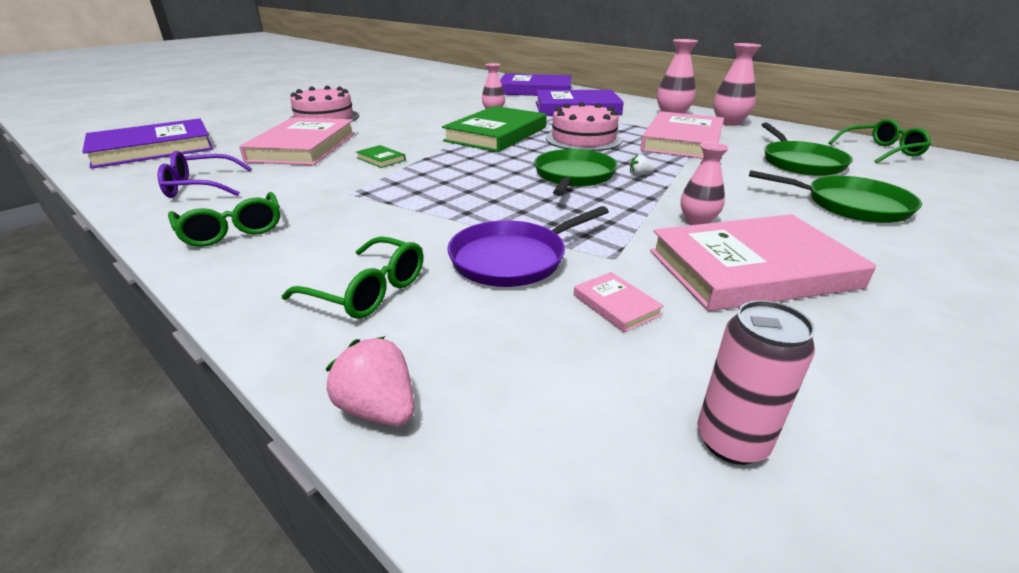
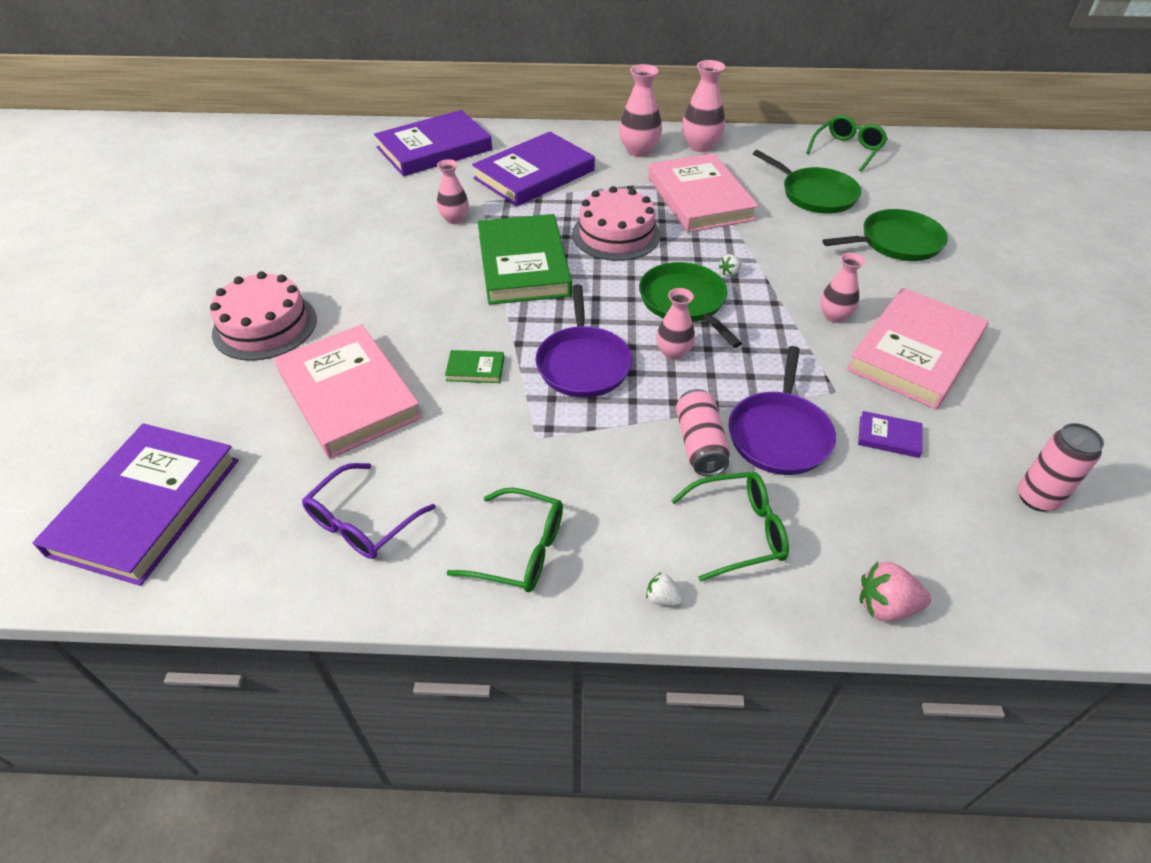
camera: 40 degrees left, 15 degrees up
(243, 294) = (662, 598): none -> white strawberry
(440, 237) = (700, 444): none -> pink can
(445, 177) = (583, 363): none -> purple pan
(516, 193) = (673, 352): none -> pink vase
(616, 305) = (889, 437): pink book -> purple book

